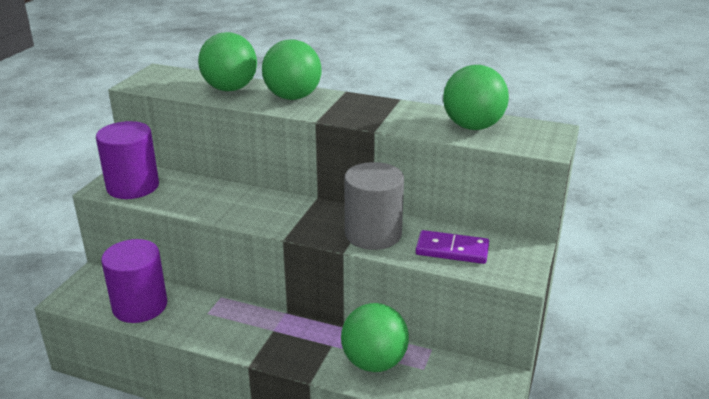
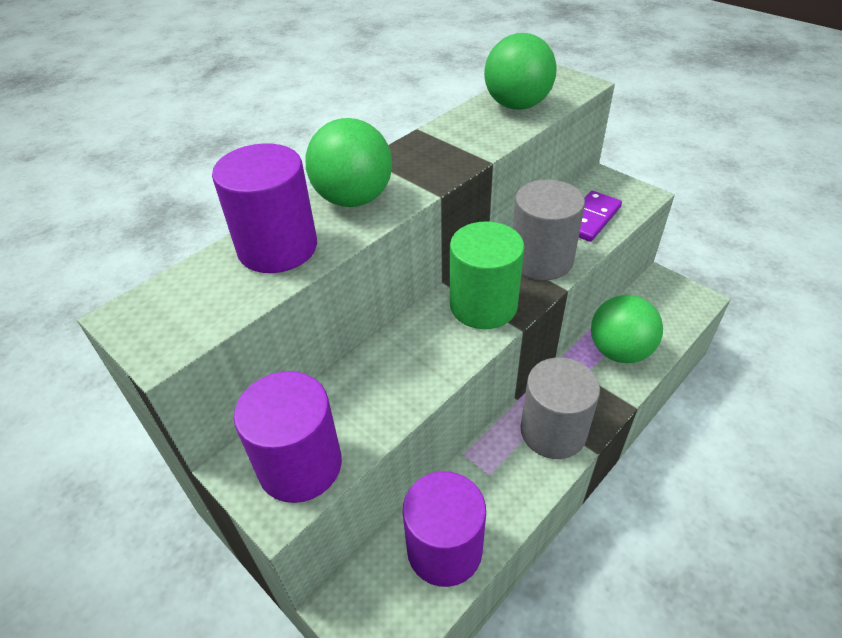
camera: 65 degrees left, 15 degrees up
(230, 89) = (277, 247): green ball -> purple cylinder
(260, 337) = (553, 431): none -> grey cylinder
(301, 218) = (483, 305): none -> green cylinder

